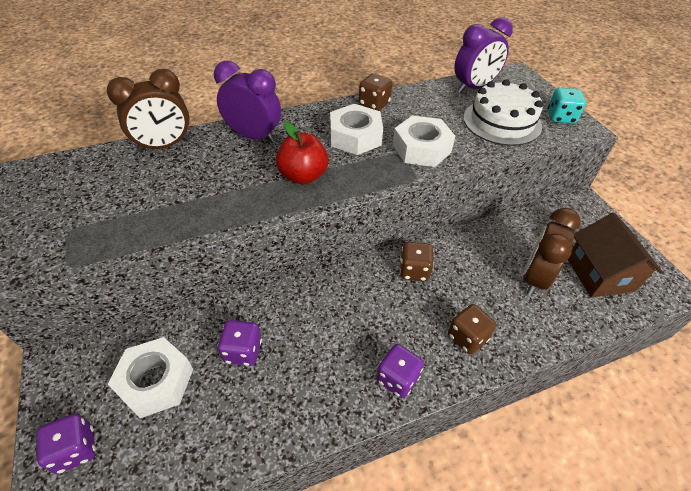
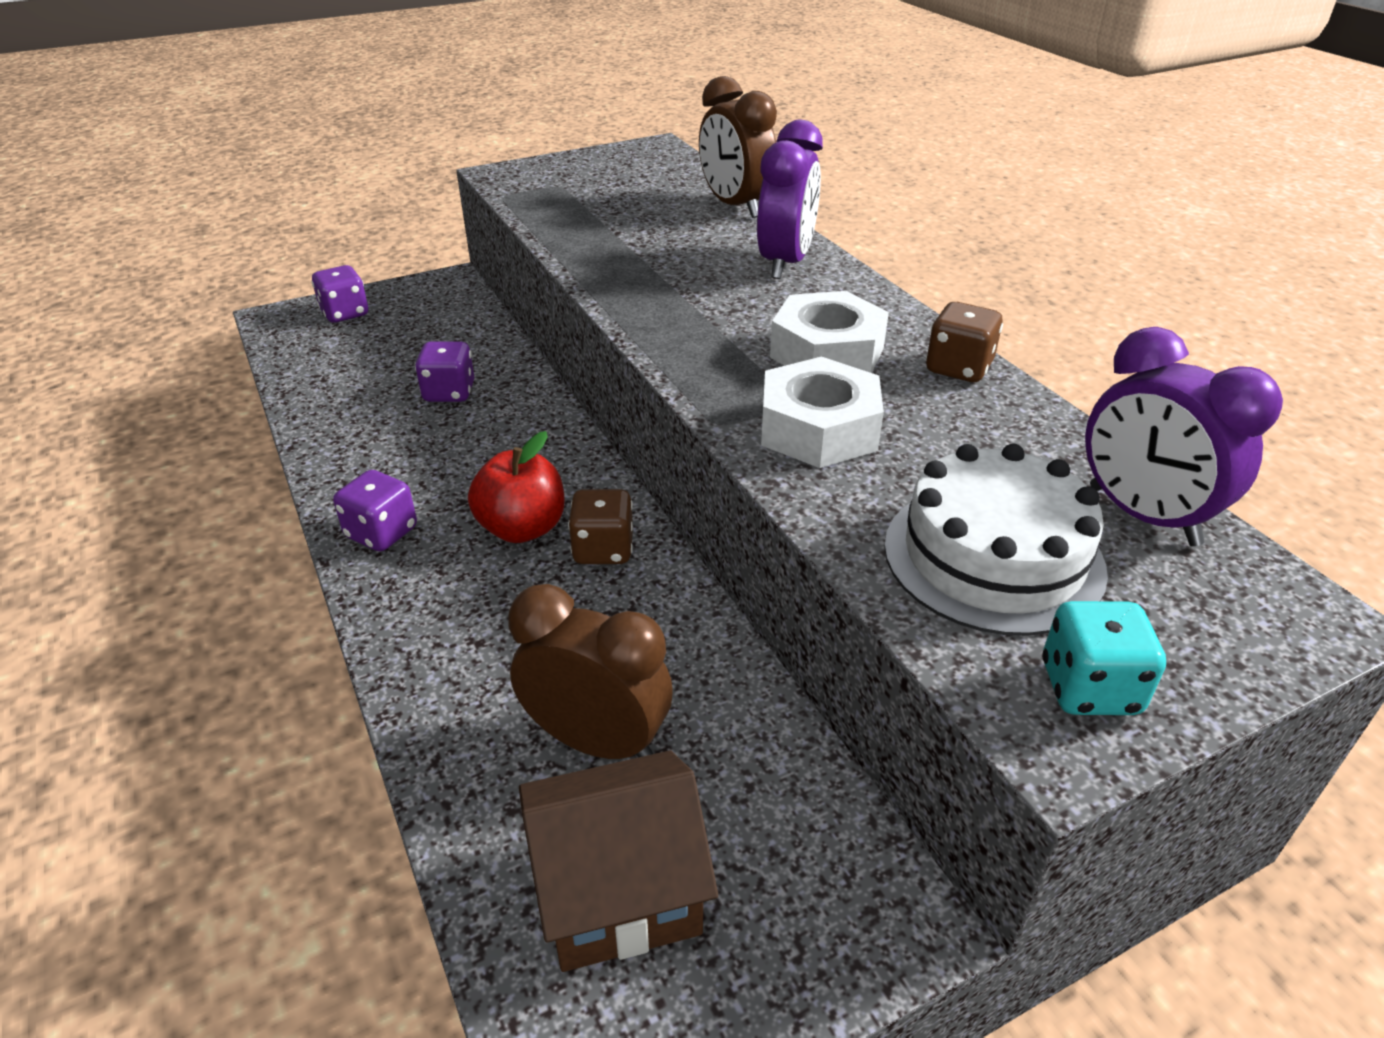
camera: 85 degrees right, 10 degrees down
(156, 381) = (415, 341): white nut -> none
(303, 176) = (693, 312): red apple -> red apple (522, 528)
(467, 337) = (448, 617): brown dice -> none

